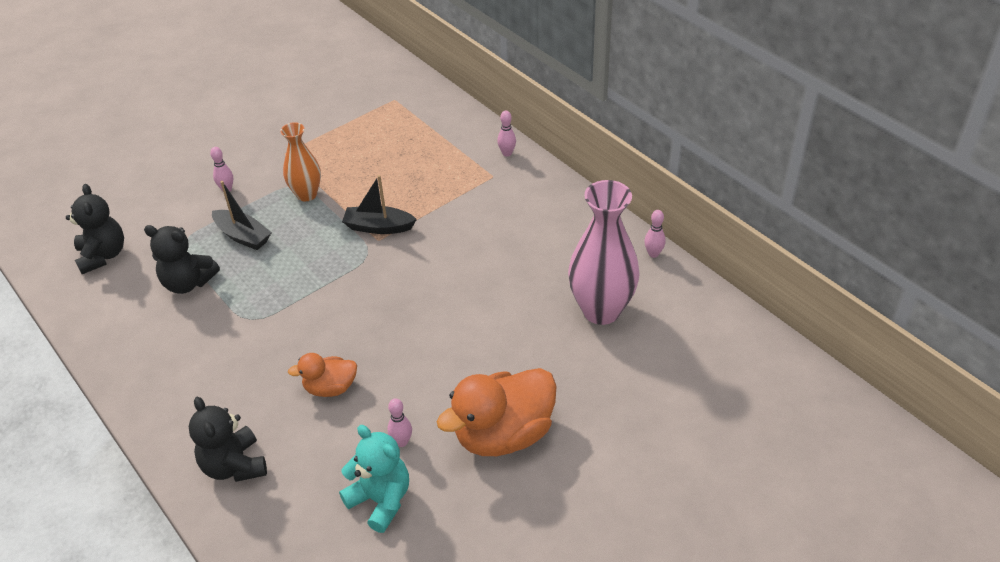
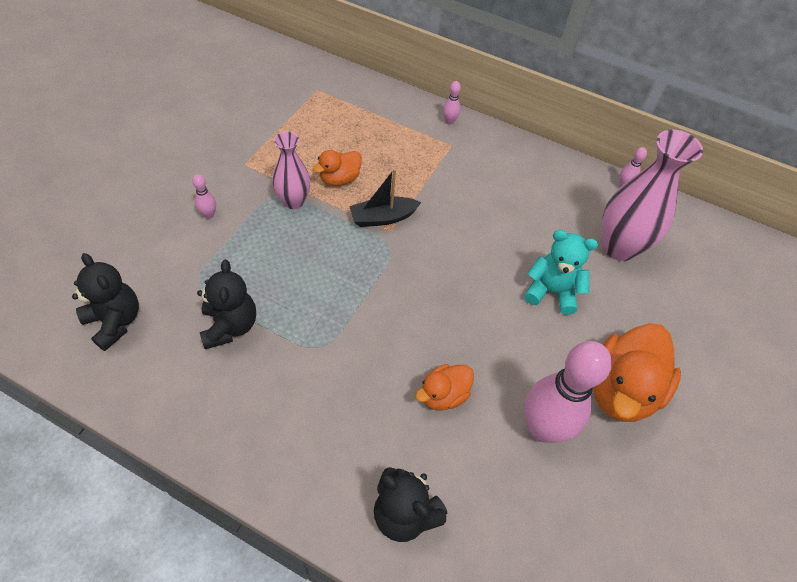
camera: 30 degrees left, 10 degrees up
(188, 283) = (230, 326): black teddy bear -> black teddy bear turned 90 degrees counterclockwise
(243, 236) = (256, 260): black boat -> none
(306, 194) = (293, 201): orange vase -> pink vase
(361, 184) = (339, 179): none -> orange duck
(381, 500) = (563, 496): turquoise teddy bear -> turquoise teddy bear (551, 291)
(402, 442) = (542, 428): pink bowling pin -> pink bowling pin, size x2.49

